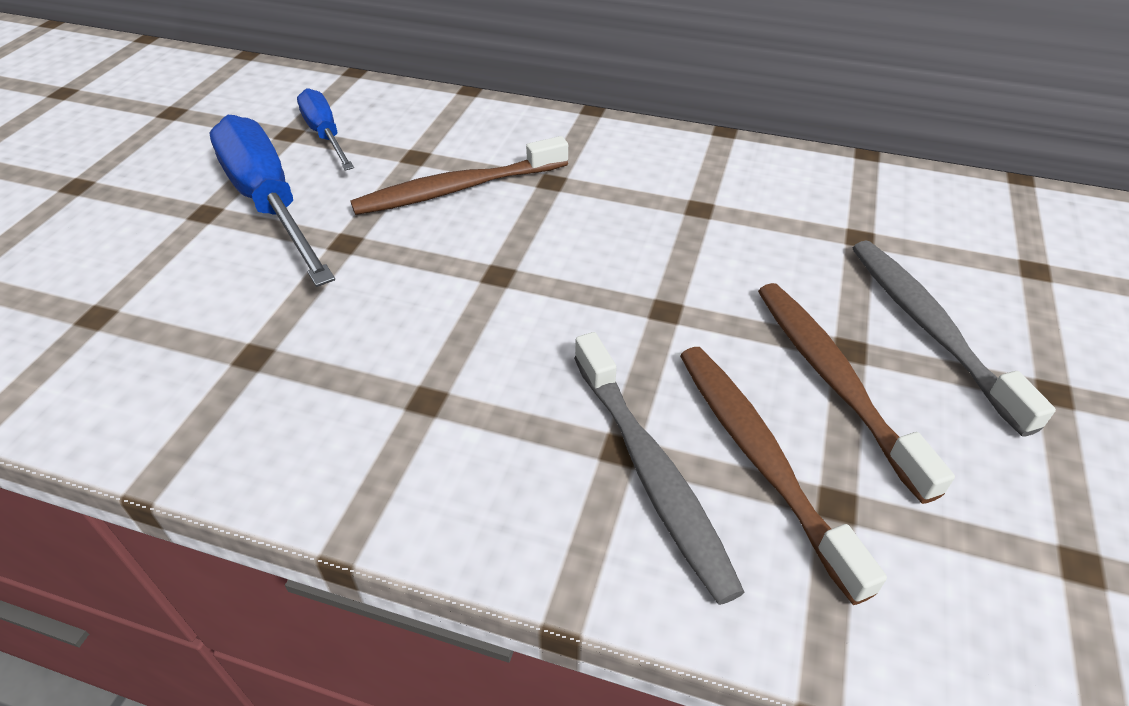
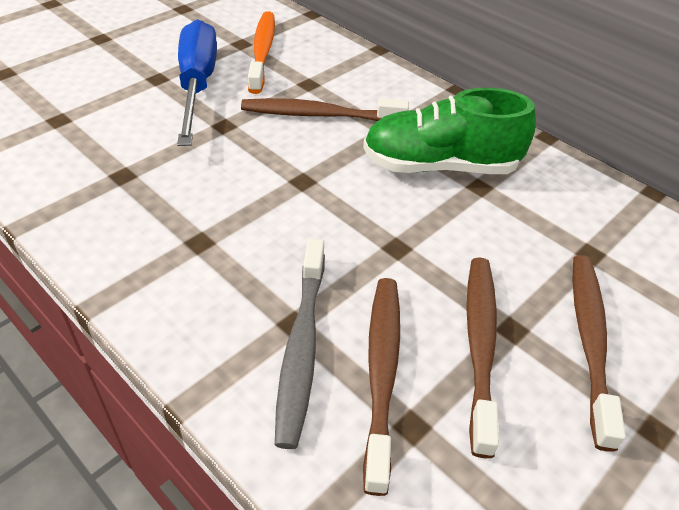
camera: 25 degrees right, 0 degrees up
(325, 135) = (262, 51): blue screwdriver -> orange toothbrush
(641, 200) = (440, 166): none -> green shoe
(930, 329) = (589, 341): grey toothbrush -> brown toothbrush

